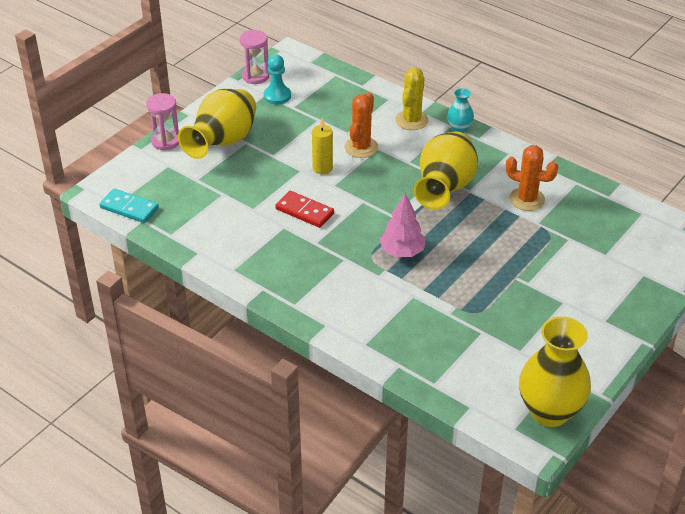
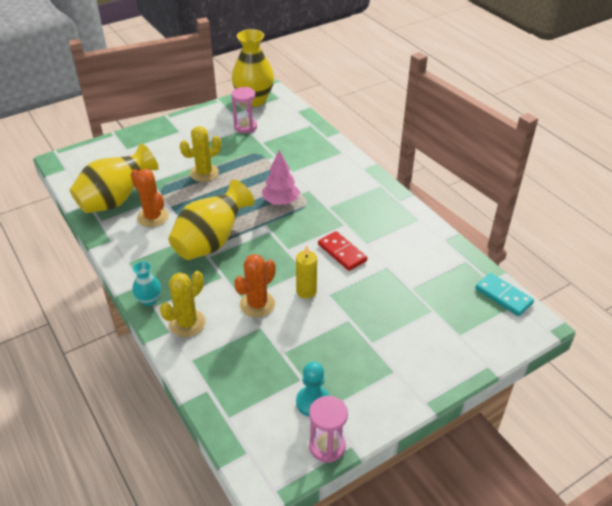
camera: 160 degrees left, 0 degrees up
(166, 141) = (458, 369): pink hourglass -> pink hourglass (245, 127)
(222, 143) = (396, 349): yellow vase -> yellow vase (116, 200)
(518, 265) = (204, 173): none -> yellow cactus

